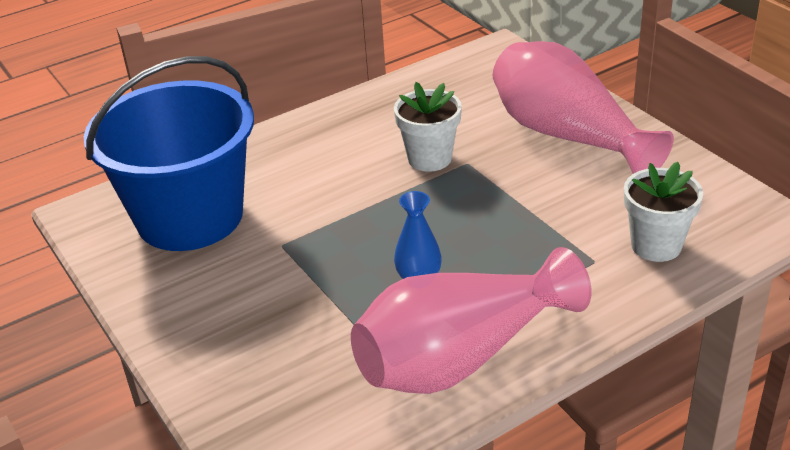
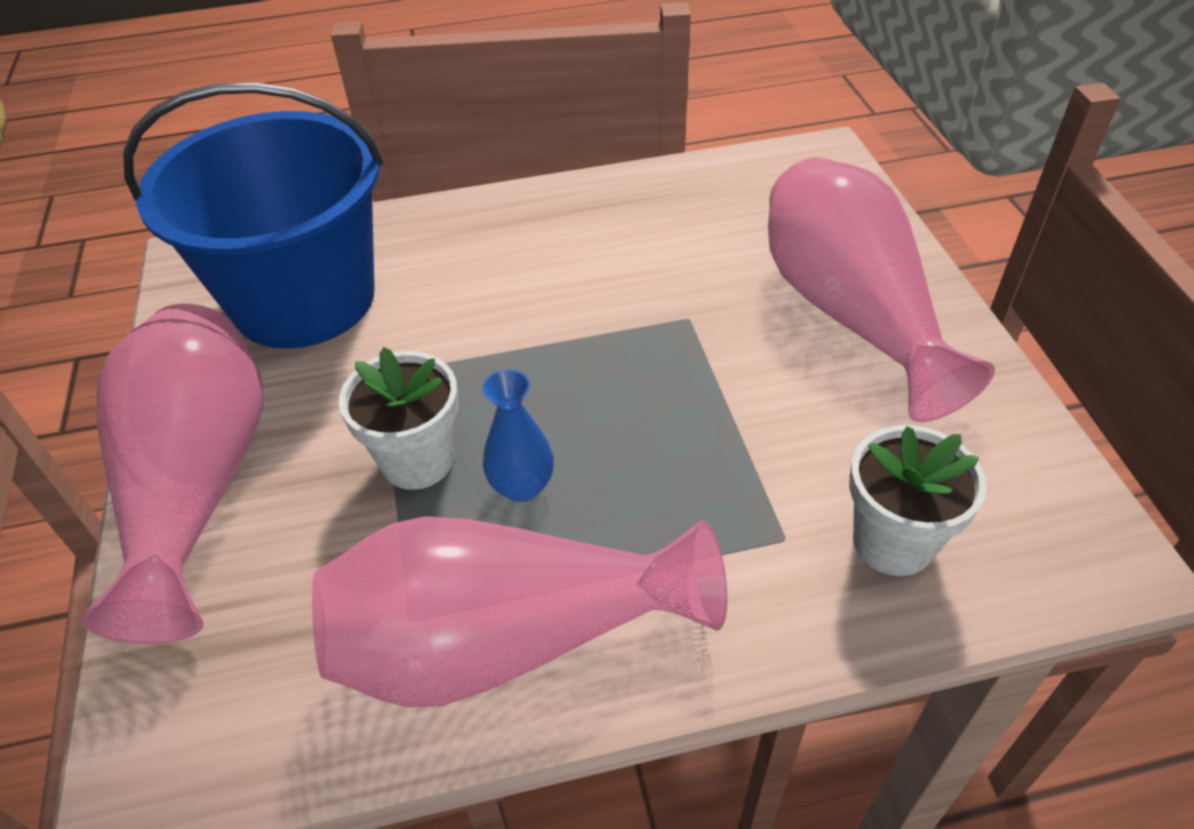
camera: 20 degrees right, 10 degrees up
(198, 339) = (199, 486): none -> pink vase
(429, 158) = (642, 297): white flower pot -> white flower pot (417, 461)

